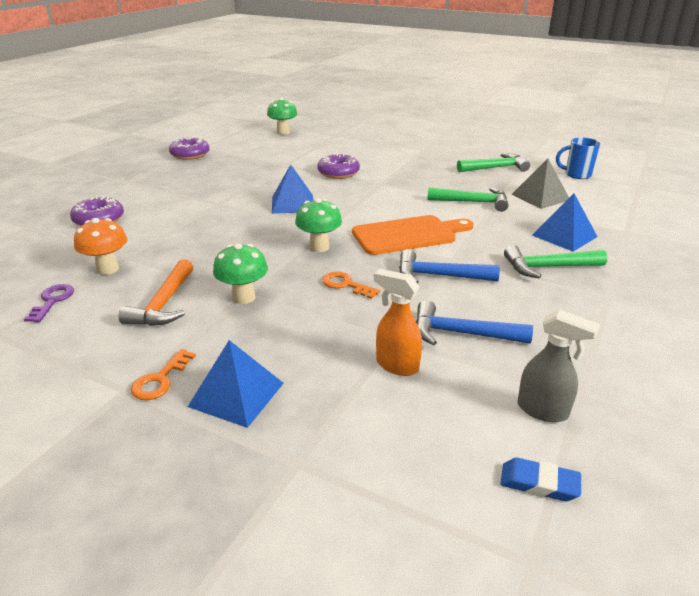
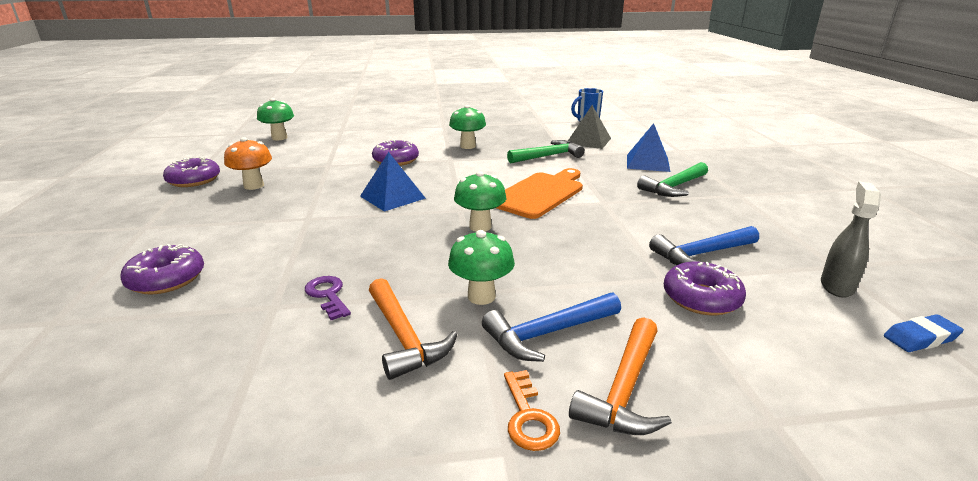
camera: 35 degrees left, 5 degrees down
(52, 301) = (242, 397): purple key -> purple key (328, 295)
(108, 269) = (268, 329): orange mushroom -> orange mushroom (254, 186)
(236, 394) = (624, 389): blue pyramid -> orange hammer
(345, 285) = (555, 250): orange key -> none
(396, 365) = (701, 298): orange spray bottle -> purple donut
(415, 174) = (468, 146): none -> green mushroom
(439, 276) = (615, 217): blue hammer -> blue hammer (547, 333)
(495, 168) = (523, 128): green hammer -> none
(543, 410) = (836, 286): grey spray bottle -> grey spray bottle turned 60 degrees counterclockwise

